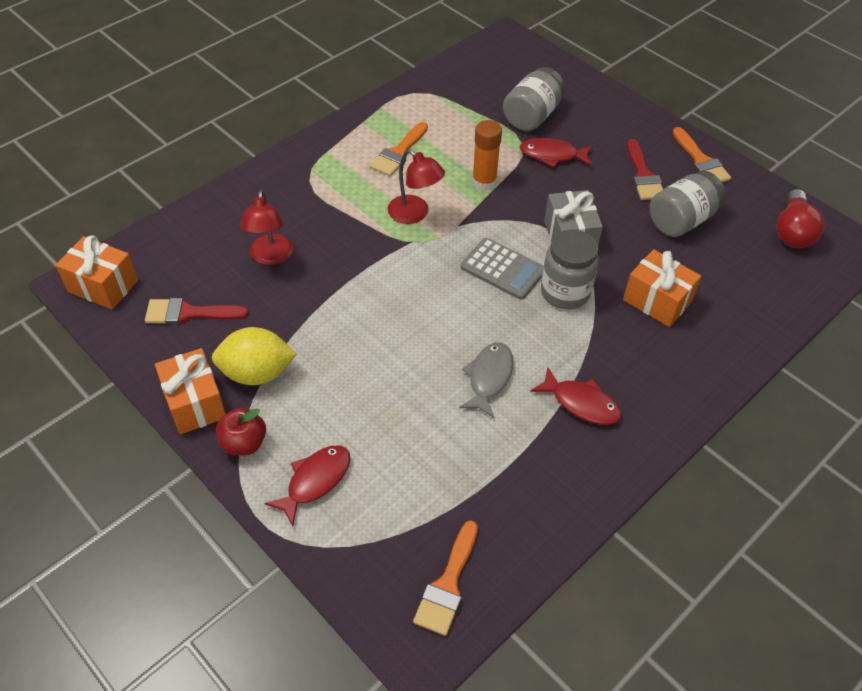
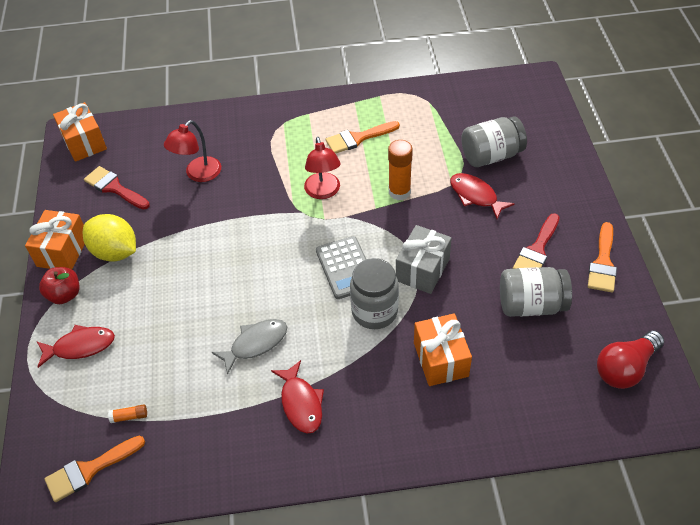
camera: 40 degrees right, 0 degrees up
(436, 512) = (129, 416): none -> orange glue stick

